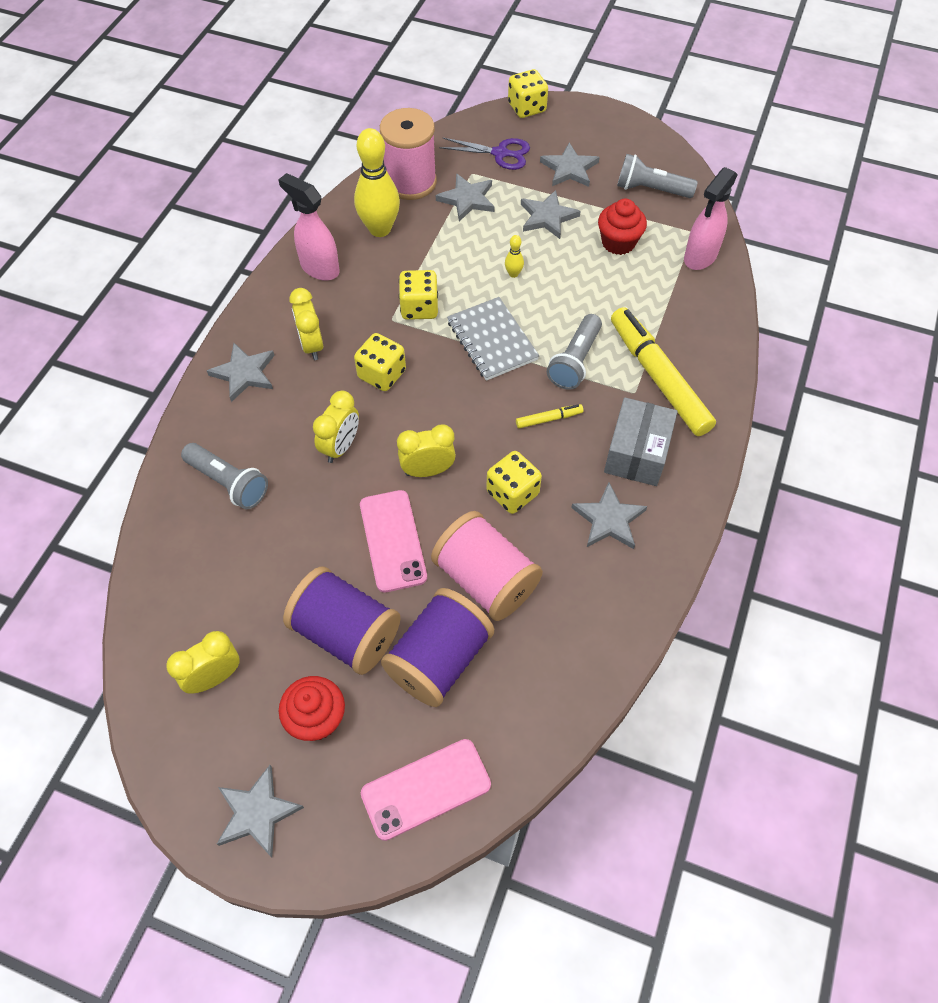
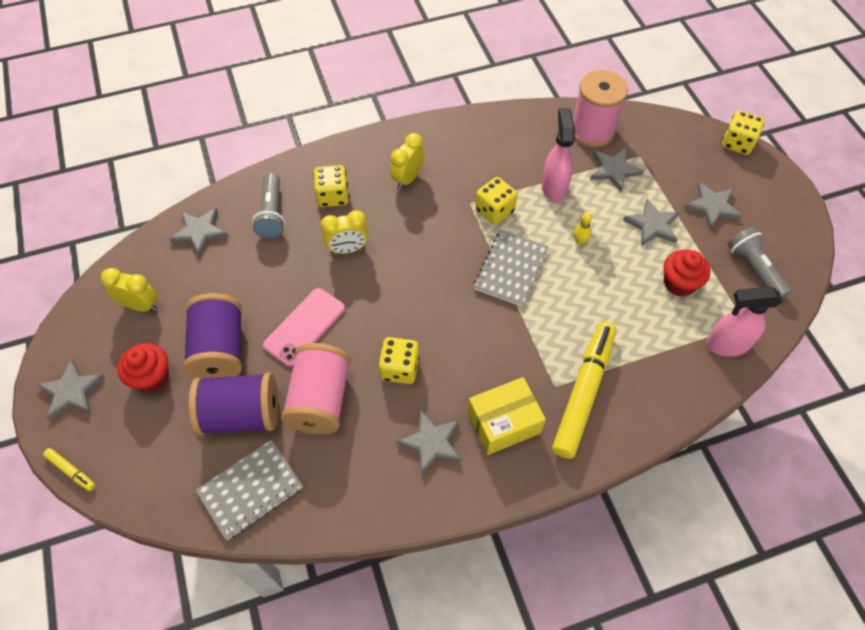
camera: 50 degrees right, 0 degrees up
(244, 373) = (354, 162): grey star -> grey star (200, 232)
(319, 268) = (470, 138): pink spray bottle -> pink spray bottle (553, 188)
(380, 229) = (535, 144): yellow bowling pin -> none
(382, 374) = (422, 230): yellow dice -> yellow dice (333, 196)
(426, 788) = (147, 471): pink phone -> none
(427, 470) = (373, 308): yellow clock -> none
(500, 153) = (676, 159): purple scissors -> none
(528, 702) = (250, 490): none -> grey notebook
(549, 419) = (479, 348): yellow marker -> yellow marker (71, 471)
(575, 361) = (544, 330): grey flashlight -> none
(637, 453) = (503, 423): grey box -> yellow box

